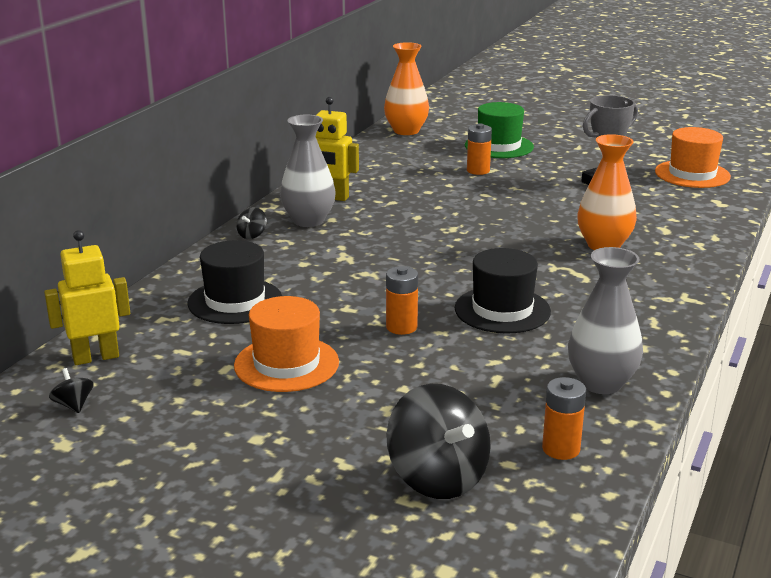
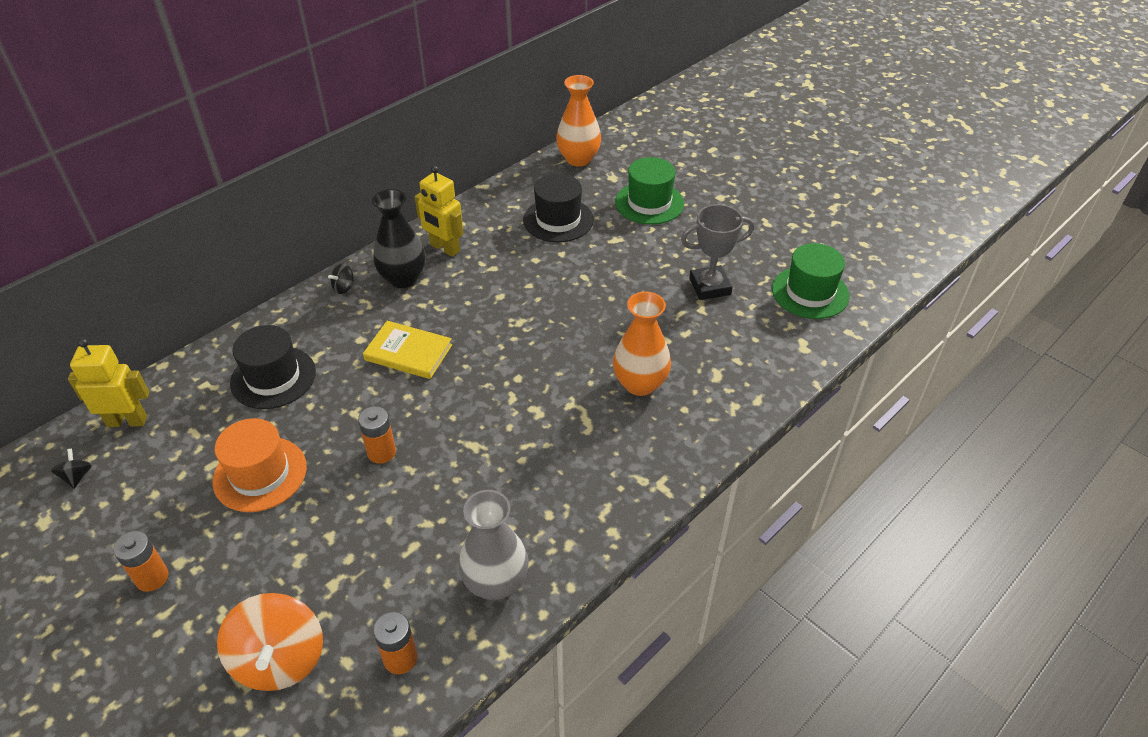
camera: 20 degrees right, 20 degrees up
(308, 221) = (403, 278): grey vase -> black vase
(362, 263) = (408, 352): none -> yellow book
(438, 477) = (280, 659): black spinning top -> orange spinning top
(478, 170) = (603, 238): orange battery -> orange battery (152, 577)
(502, 310) = (482, 454): black hat -> black hat (558, 220)
(692, 174) = (810, 292): orange hat -> green hat

